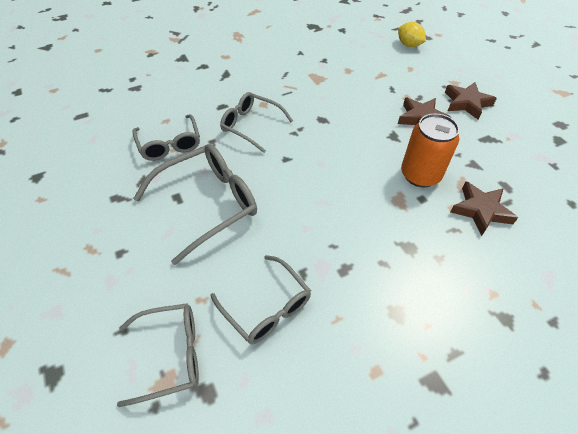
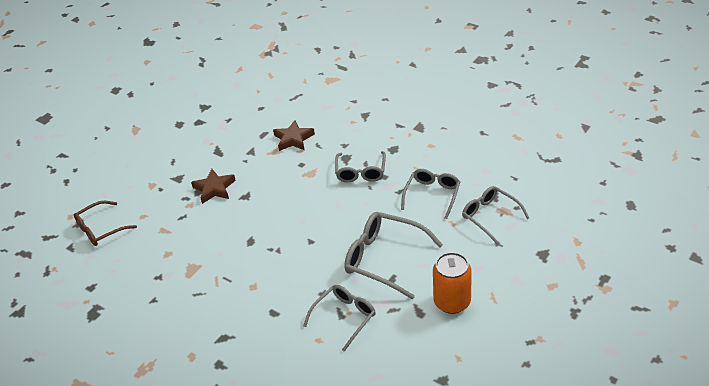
camera: 115 degrees left, 10 degrees down
(251, 126) = (287, 279): grey glasses -> grey glasses (360, 172)
(409, 45) = (101, 229): yellow lemon -> brown glasses
(420, 175) = (279, 171): orange can -> orange can (452, 302)
(467, 103) = (179, 171): brown star -> none

